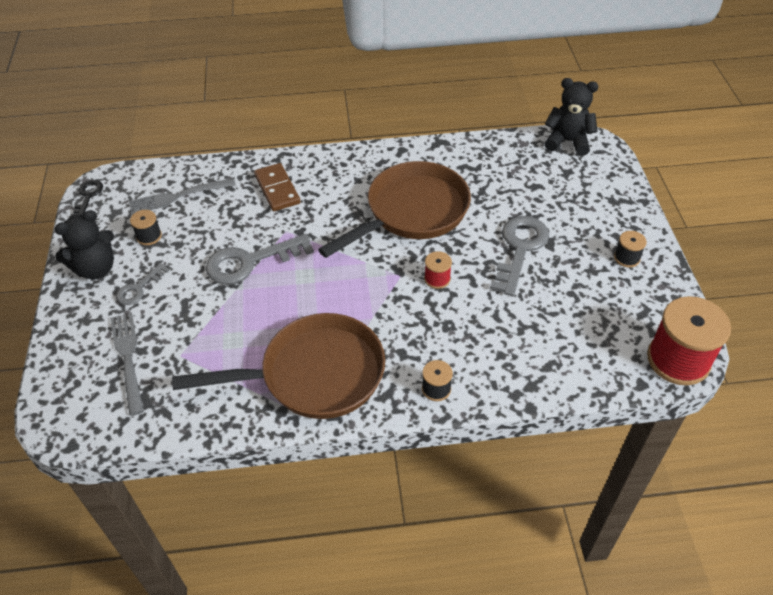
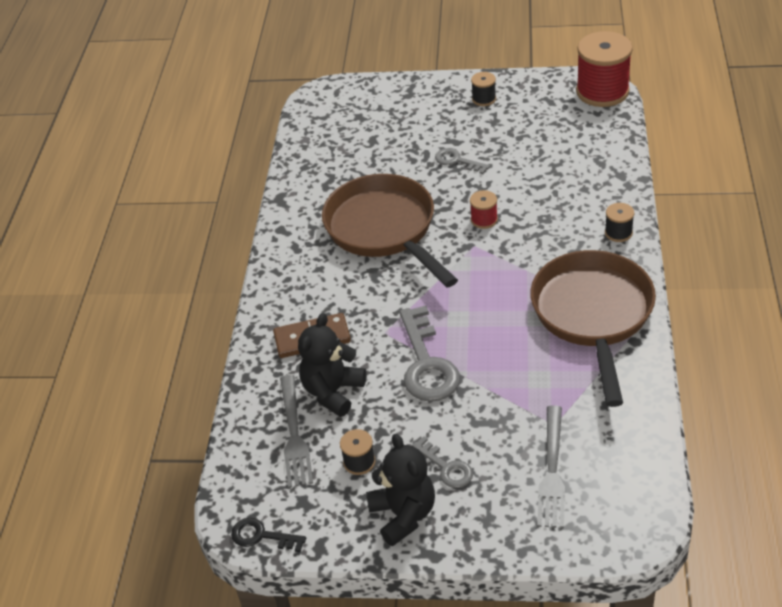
camera: 75 degrees left, 5 degrees down
(128, 358) = (552, 471): grey fork -> grey fork turned 75 degrees counterclockwise
(520, 249) = (457, 161): grey key -> grey key, size x0.54
(567, 141) = (314, 110): black teddy bear -> black teddy bear (333, 392)

